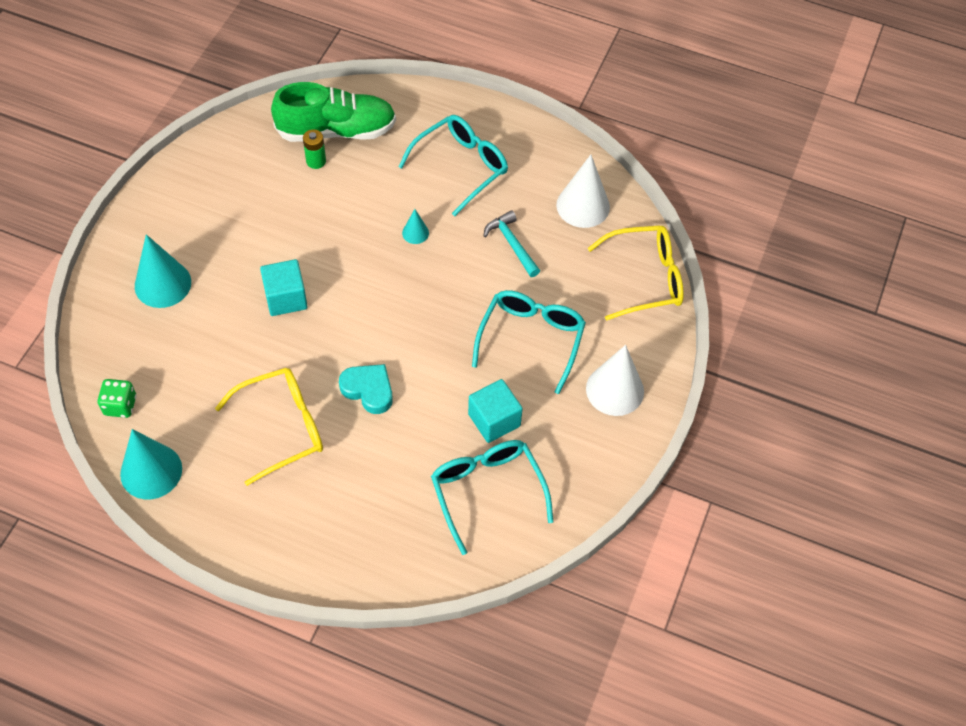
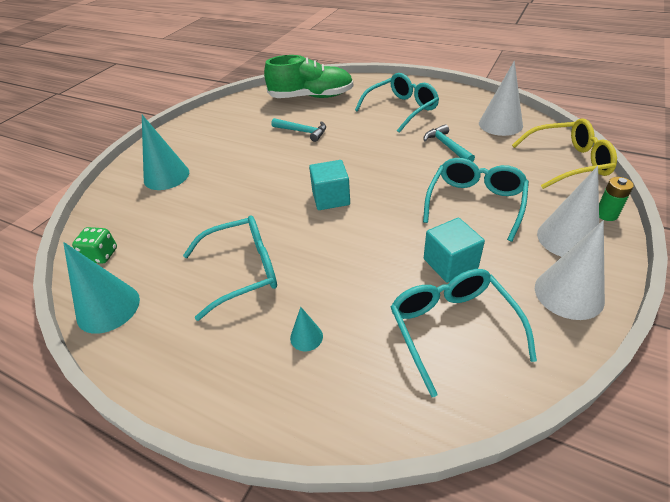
camera: 10 degrees right, 15 degrees down
(283, 427) = (243, 271): yellow glasses -> turquoise glasses
(286, 298) = (261, 182): turquoise cube -> turquoise cube (331, 198)
(316, 161) = (295, 111): green battery -> green battery (606, 214)
(329, 207) = (302, 132): none -> turquoise hammer
(368, 390) = (326, 241): turquoise heart -> none
(415, 233) = (368, 142): turquoise cone -> turquoise cone (306, 337)
(598, 455) = (568, 293): none -> white cone

